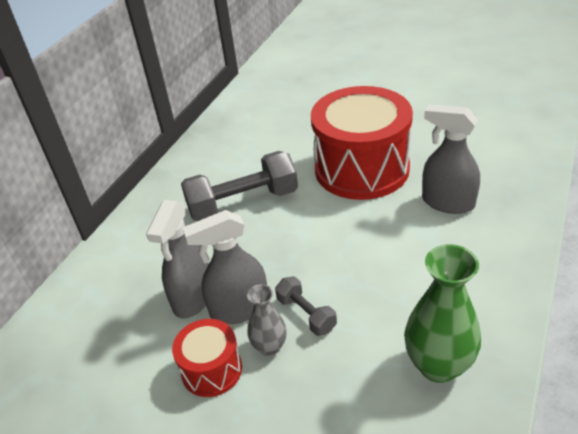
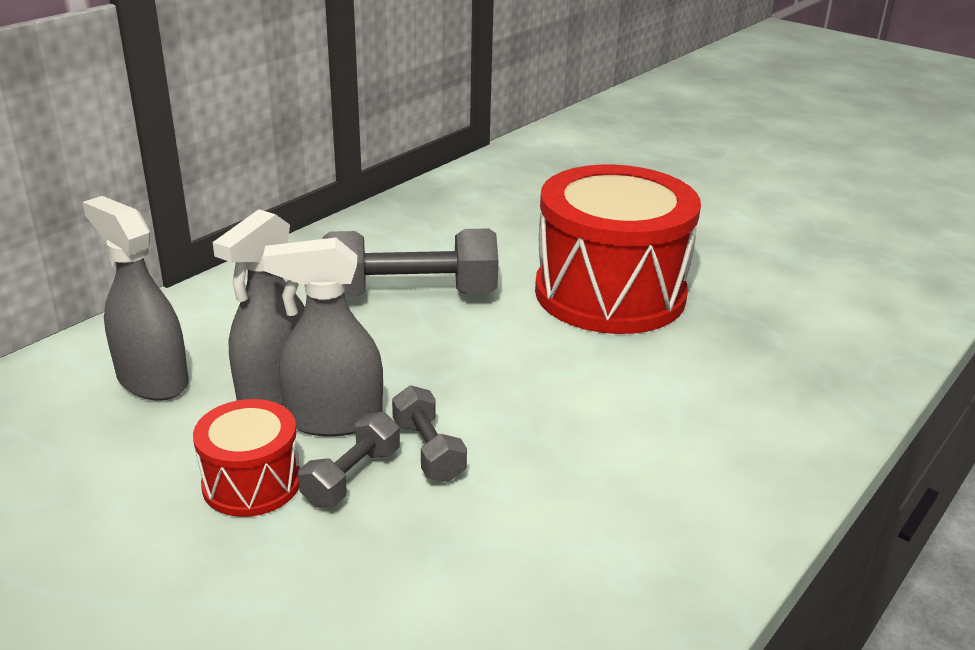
camera: 10 degrees right, 10 degrees down
(269, 347) = (351, 477): grey vase -> grey dumbbell
(438, 365) = (598, 569): green vase -> none
(447, 202) = (722, 364): grey spray bottle -> grey spray bottle (152, 380)

